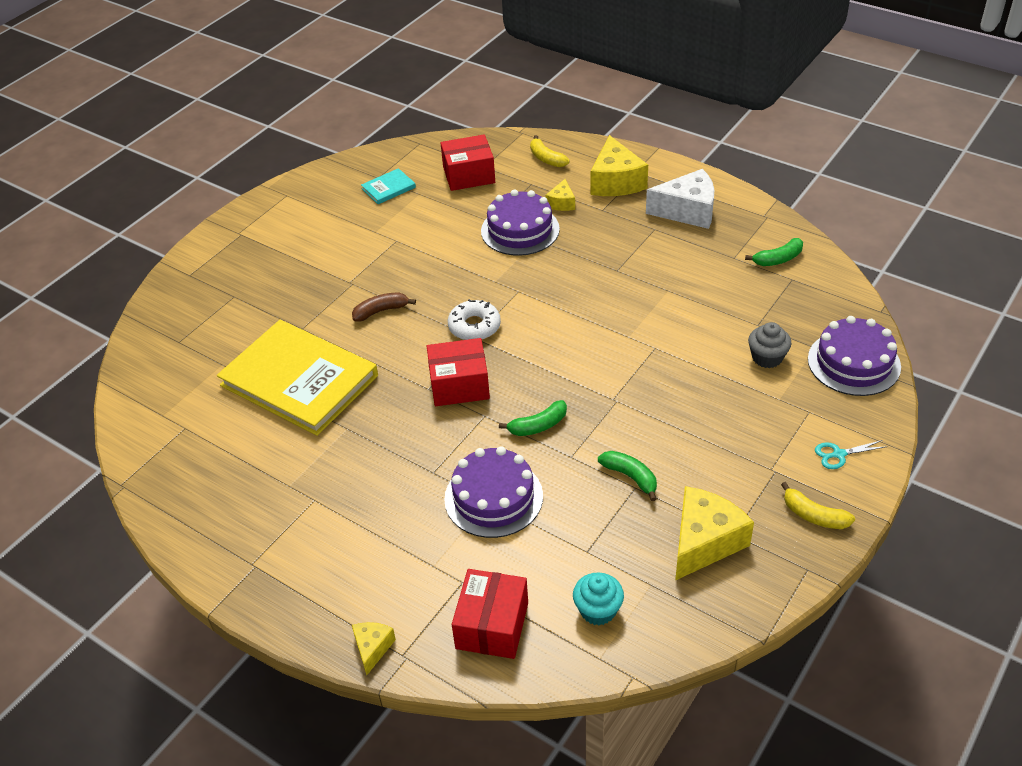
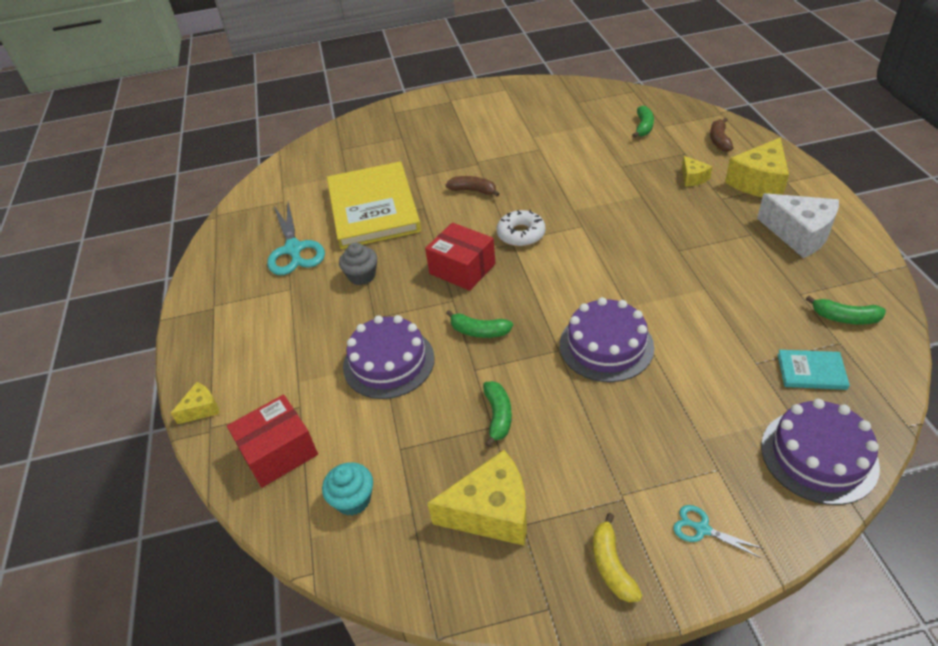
camera: 45 degrees right, 0 degrees up
(266, 464) = (294, 249): none -> turquoise scissors
(388, 188) = (576, 112): turquoise book -> turquoise book (811, 371)
(469, 175) = (643, 127): red box -> green banana
(520, 230) = (636, 182): purple cake -> purple cake (606, 346)
(546, 158) = (719, 140): yellow banana -> brown banana
(561, 203) = (693, 178): yellow cheese -> yellow cheese turned 75 degrees counterclockwise
(767, 357) = (732, 396): grey cupcake -> grey cupcake (362, 276)

